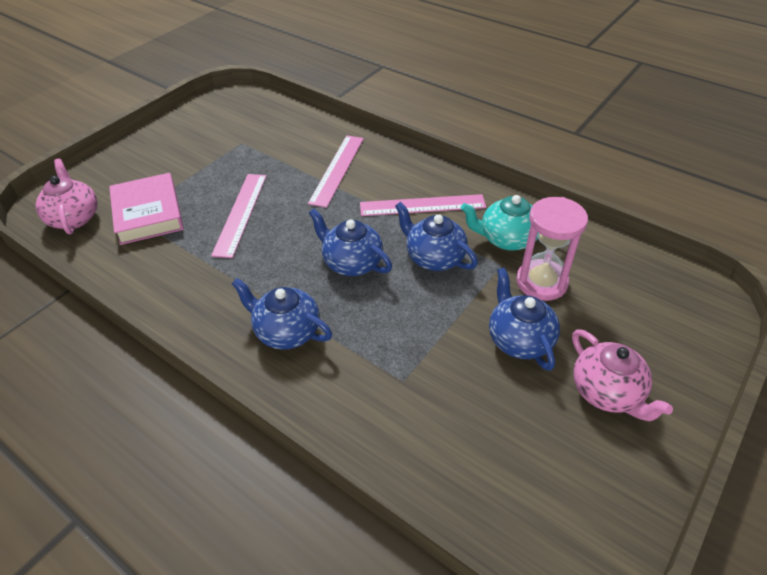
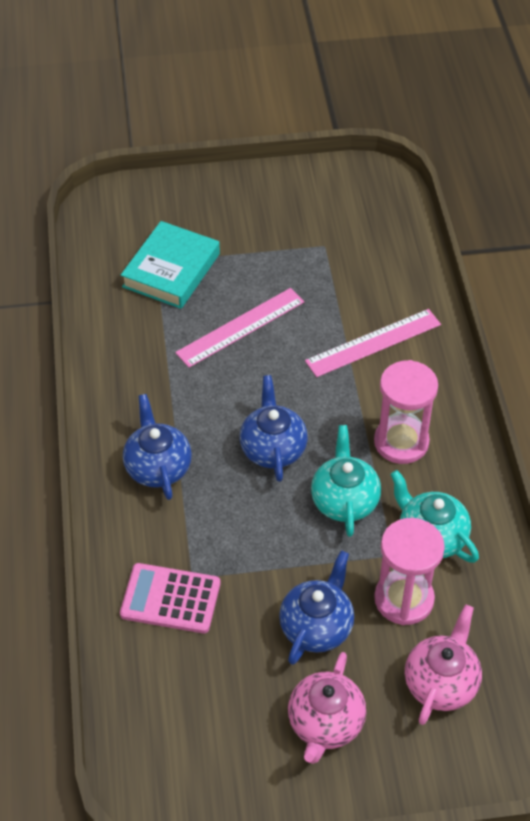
camera: 45 degrees right, 5 degrees up
(74, 218) = (115, 232): pink teapot -> pink teapot (441, 682)
(148, 213) = (171, 270): pink book -> turquoise book
(407, 407) = (170, 599): none -> pink calculator
(422, 205) = (401, 442): pink ruler -> pink hourglass
(434, 257) = (344, 500): blue teapot -> turquoise teapot

